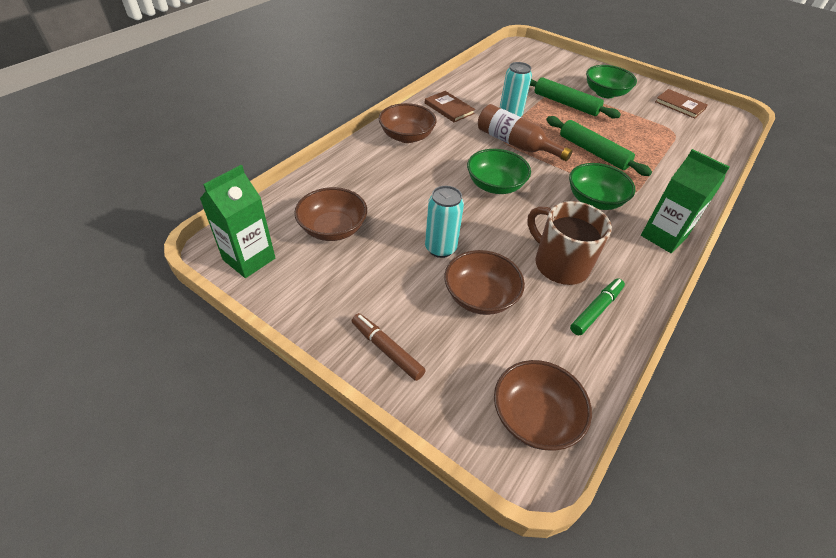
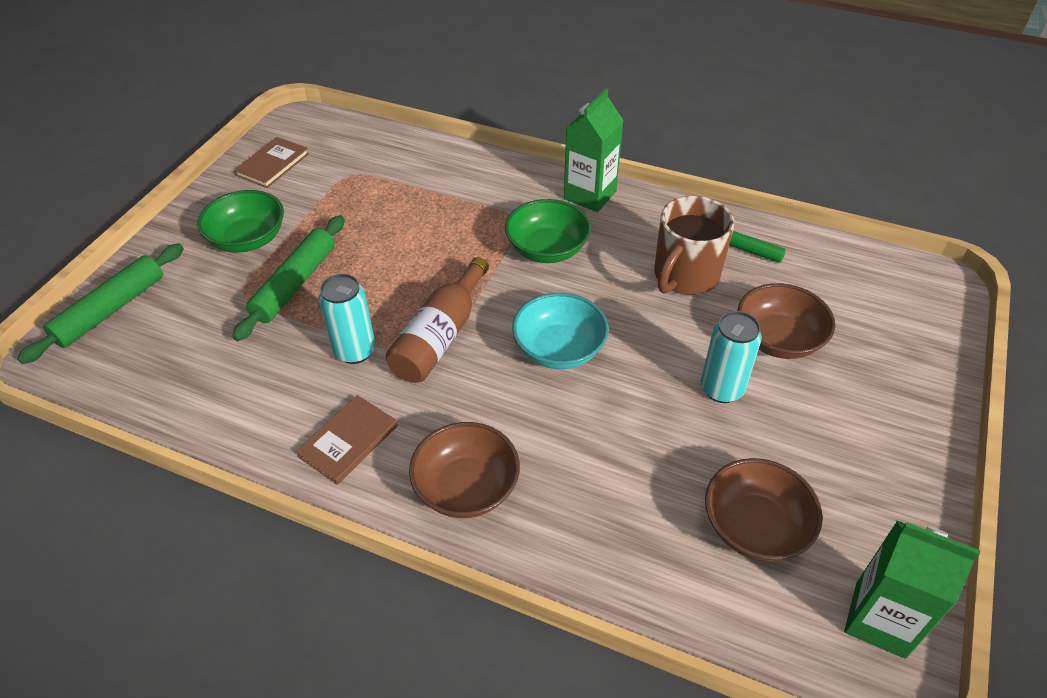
camera: 100 degrees left, 0 degrees up
(387, 350) = (907, 409): brown marker -> none
(495, 185) = (559, 349): green bowl -> turquoise bowl
(534, 417) = (895, 284): brown bowl -> none
(593, 152) = (433, 251): green rolling pin -> green rolling pin (111, 310)

